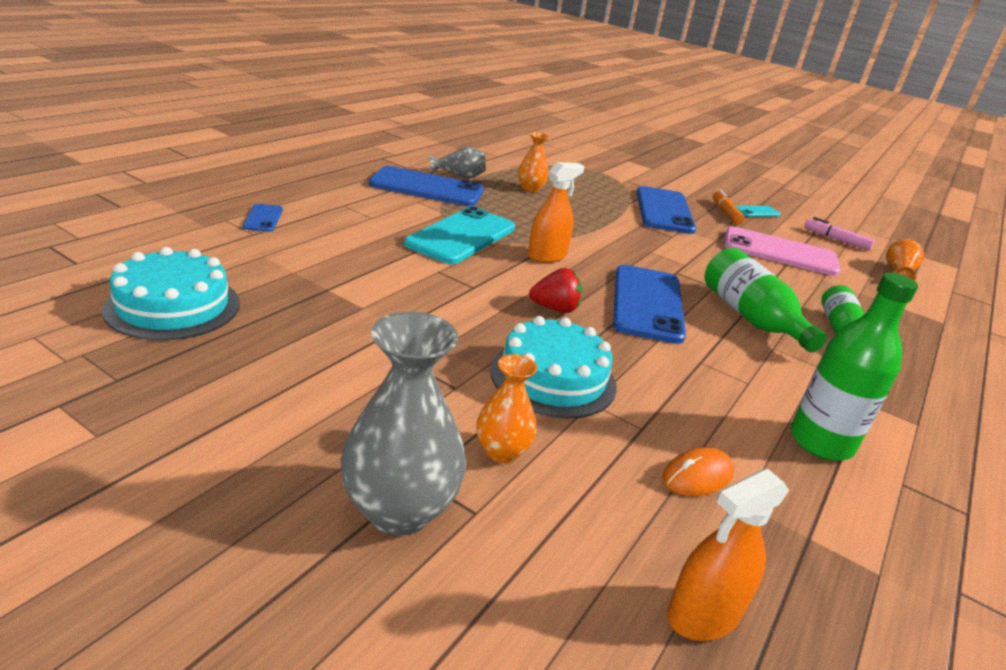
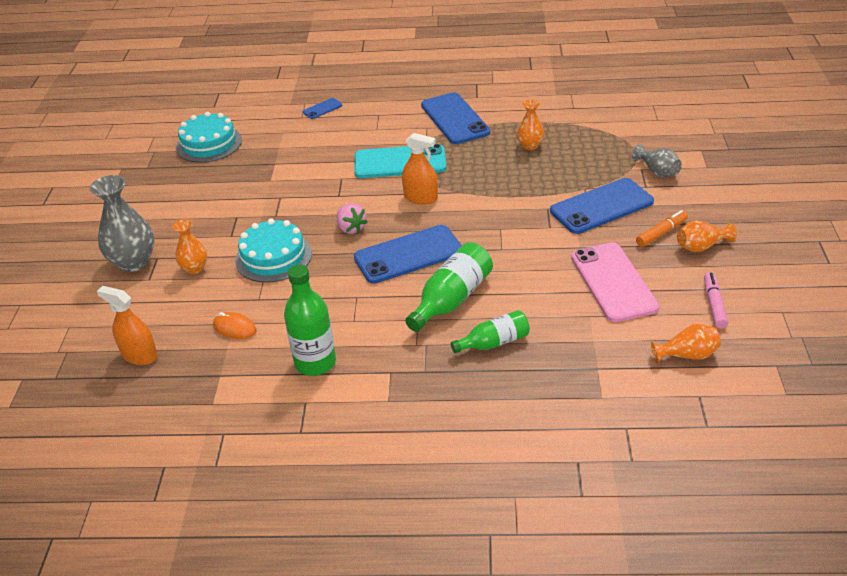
camera: 65 degrees right, 10 degrees up
(459, 176) = (499, 117): grey vase -> grey vase (657, 171)
(555, 308) = (351, 228): red strawberry -> pink strawberry
(757, 212) = (701, 247): turquoise phone -> orange vase

